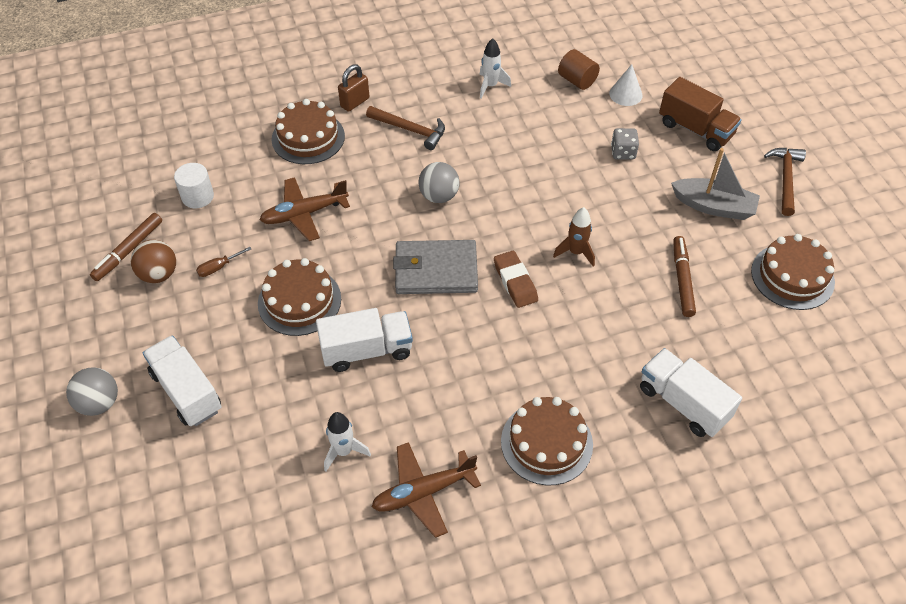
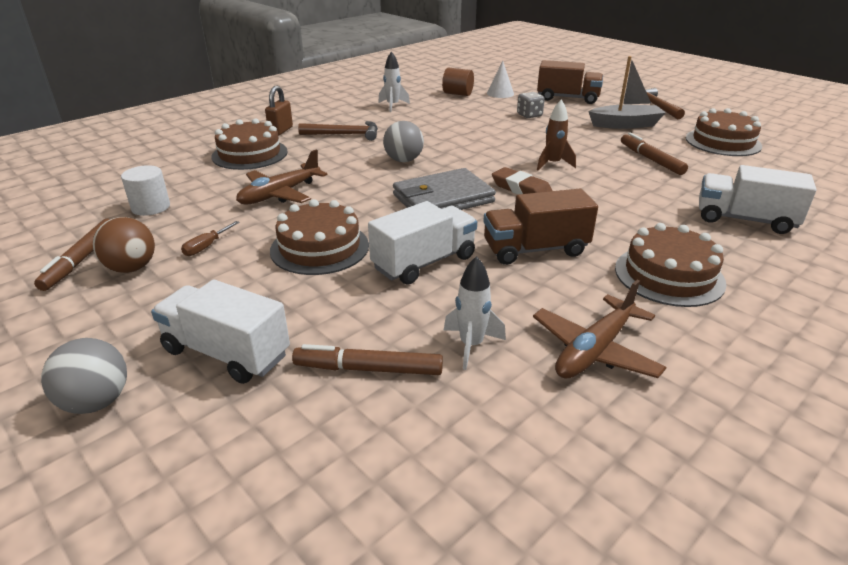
camera: 25 degrees left, 20 degrees down
(265, 444) = (368, 369): none -> brown marker
(464, 369) = (535, 249): none -> brown truck

